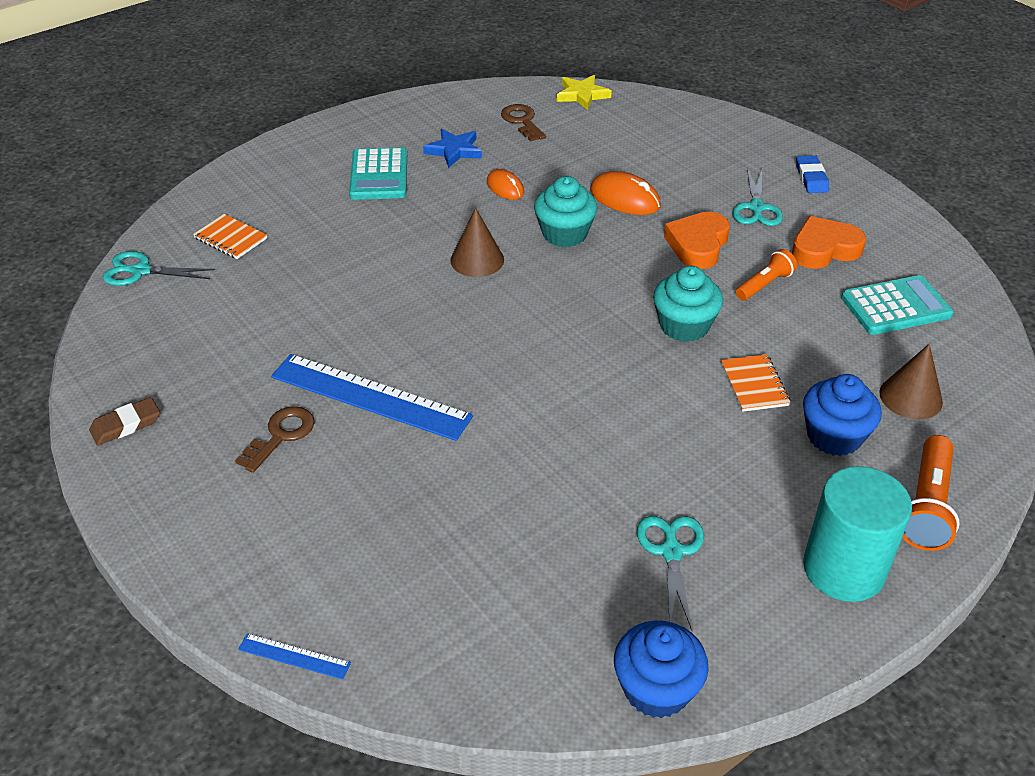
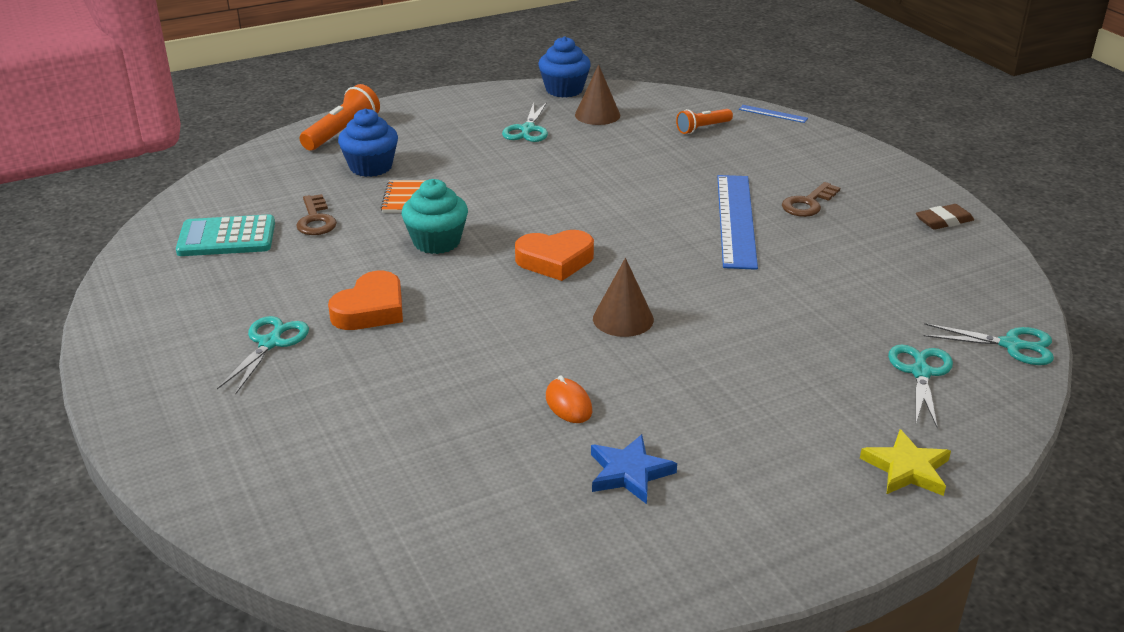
camera: 170 degrees left, 10 degrees down
(230, 238) = (921, 373): orange notebook -> turquoise scissors
(370, 396) = (736, 220): blue ruler -> blue ruler turned 60 degrees clockwise
(379, 175) = (742, 442): turquoise calculator -> none
(522, 121) = (510, 518): brown key -> brown key (316, 220)
(564, 234) = (514, 336): turquoise cupcake -> none
(582, 95) = (387, 567): yellow star -> yellow star (907, 469)
(625, 198) = (420, 372): orange mouse -> none
(764, 285) = (333, 266): orange flashlight -> orange flashlight (703, 128)
(811, 178) = (166, 374): blue eraser -> none
(824, 249) = (240, 292): orange heart -> orange heart (555, 260)
(844, 569) = (423, 115): turquoise cylinder -> none
(910, 397) = (288, 181): brown cone -> brown cone (597, 115)

